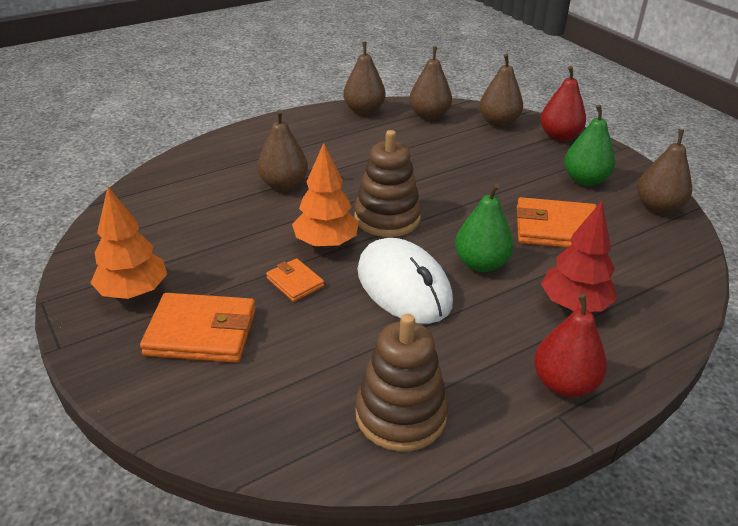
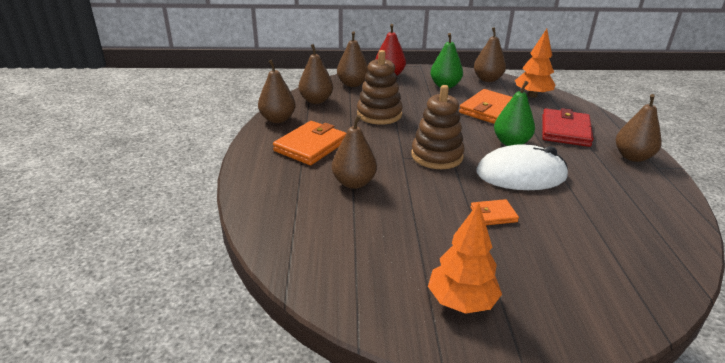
camera: 60 degrees left, 5 degrees down
(201, 332) = (536, 275): orange wallet -> orange wallet (311, 146)
(326, 243) = (451, 188): orange tree -> orange tree (532, 95)
(401, 415) = (649, 215): brown stacking toy -> brown stacking toy (379, 114)
(564, 384) = (632, 157): red pear -> brown pear
(574, 305) = (565, 131): red tree -> red wallet

